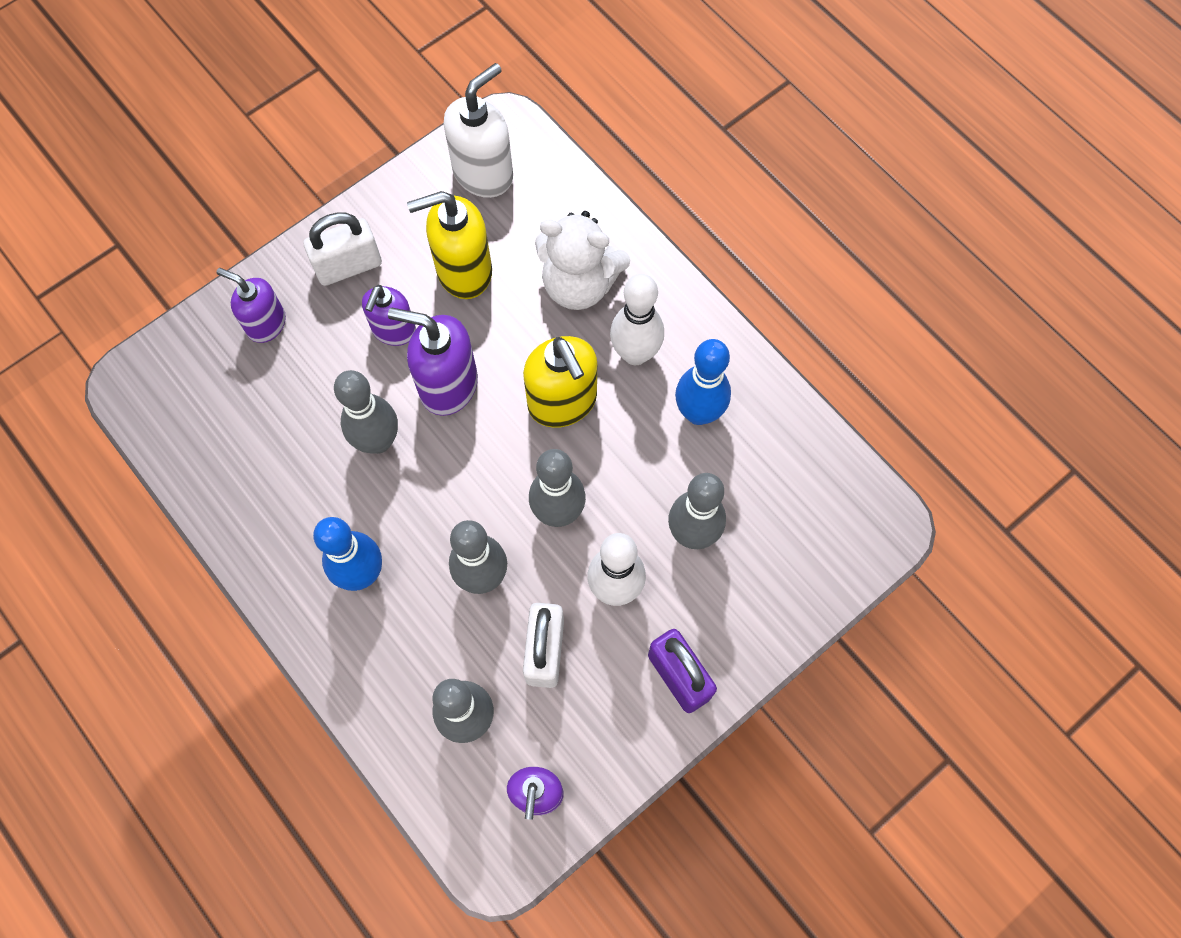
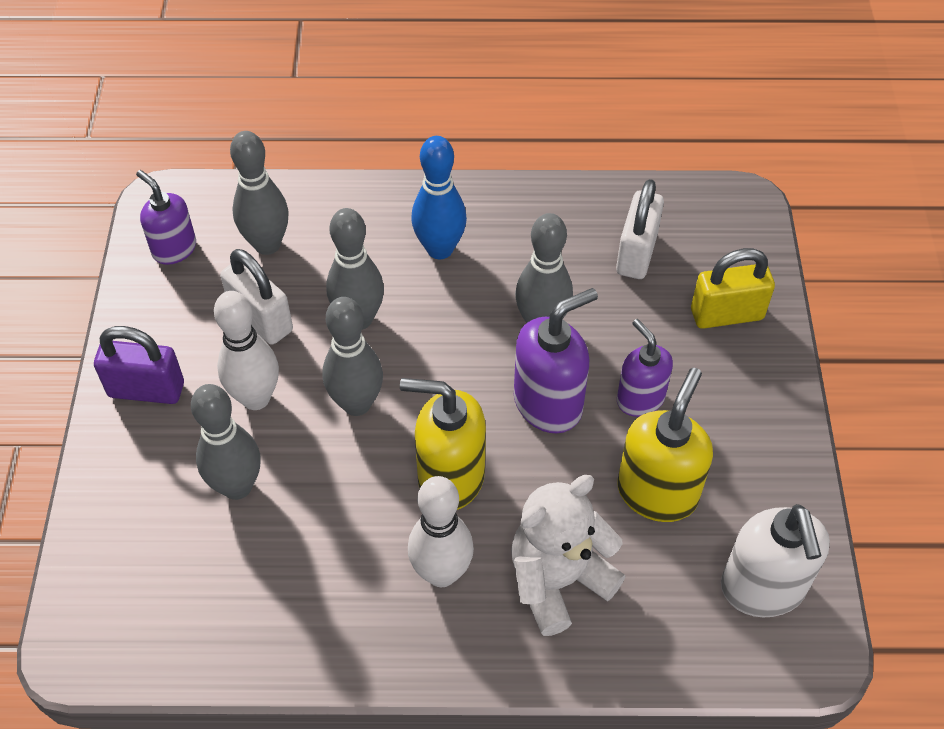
camera: 130 degrees right, 15 degrees down
(266, 324) = (726, 314): purple soap dispenser -> yellow padlock
(349, 266) = (739, 407): white padlock -> white padlock (636, 253)
(698, 413) = (333, 579): blue bowling pin -> none

